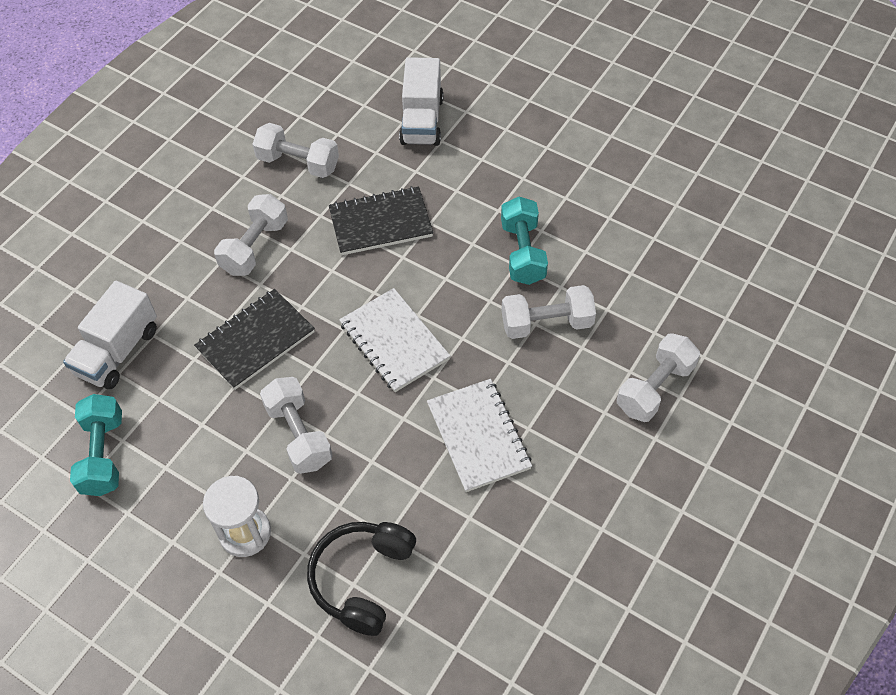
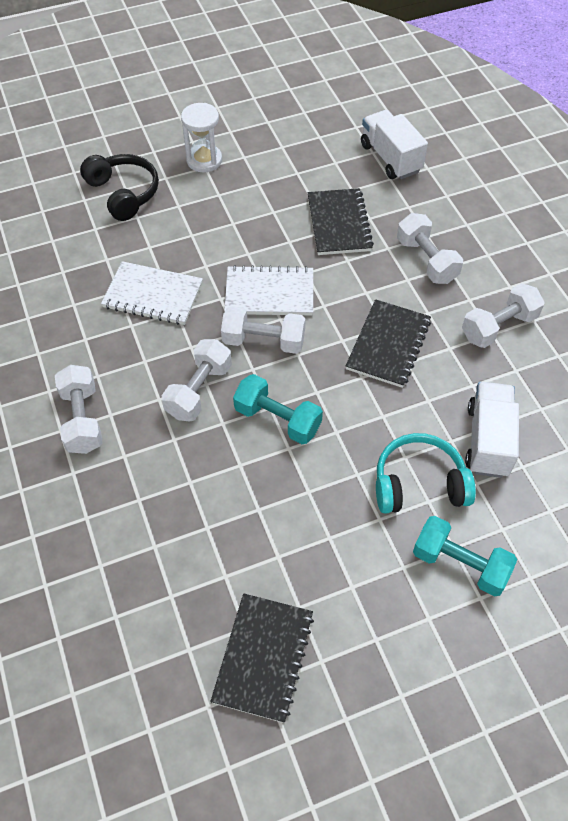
camera: 125 degrees right, 0 degrees up
(103, 455) = (316, 125): turquoise dumbbell -> turquoise dumbbell (460, 564)
(299, 435) = (245, 211): white dumbbell -> white dumbbell (264, 341)
(422, 121) = (488, 440): white truck -> white truck turned 60 degrees clockwise
(496, 140) = (419, 483): none -> turquoise headphones
(704, 152) = (263, 657): none -> black notebook

